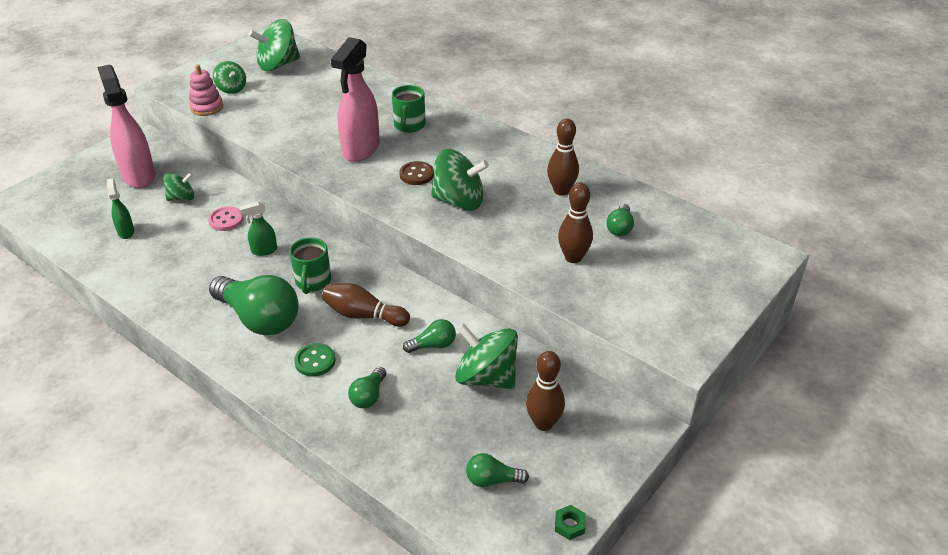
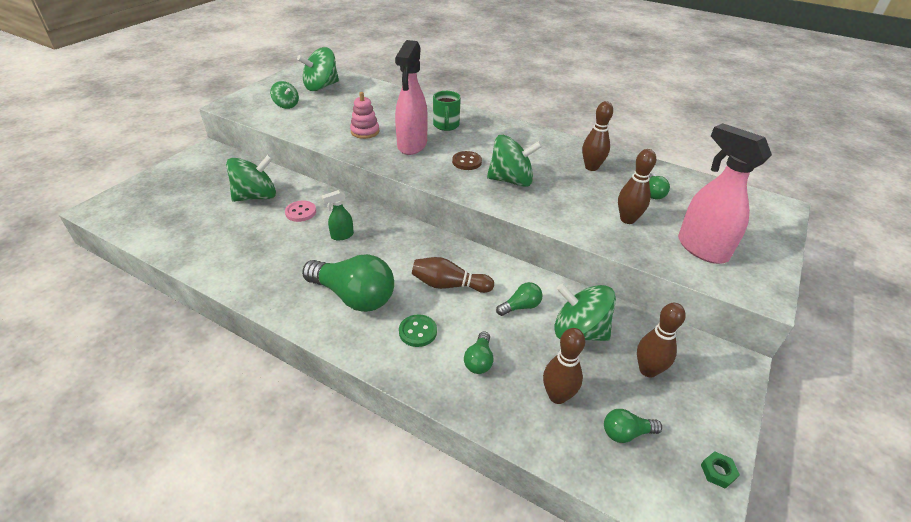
camera: 10 degrees left, 0 degrees up
(126, 232) = (209, 228): green spray bottle -> none
(139, 175) = (213, 181): pink spray bottle -> pink spray bottle (701, 248)
(182, 198) = (256, 196): green spinning top -> green spinning top, size x1.73
(207, 107) = (268, 120): pink stacking toy -> pink stacking toy (365, 131)
(312, 282) = (394, 259): green mug -> none
(436, 438) = (557, 396): none -> brown bowling pin

